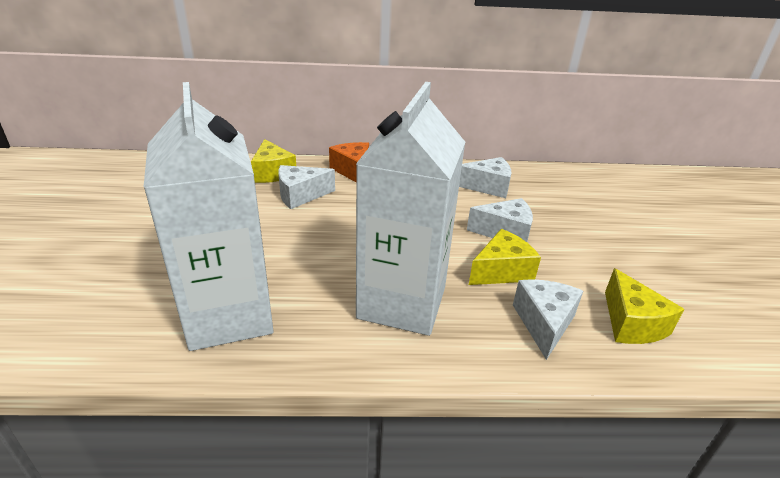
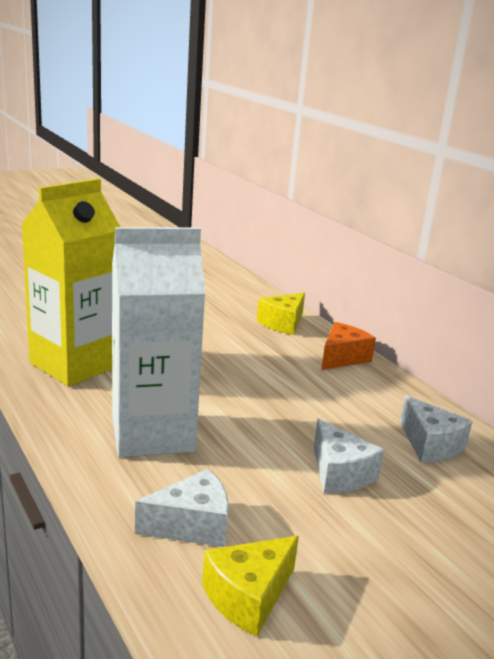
camera: 60 degrees right, 10 degrees down
(228, 315) = (75, 365): white carton -> yellow carton
(300, 195) = (263, 345): white cheese -> none
(501, 271) = (259, 483): yellow cheese -> none

